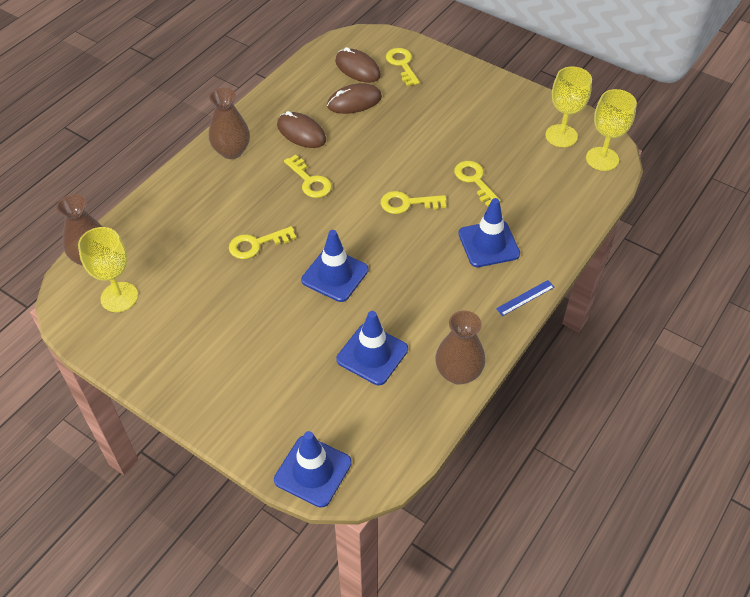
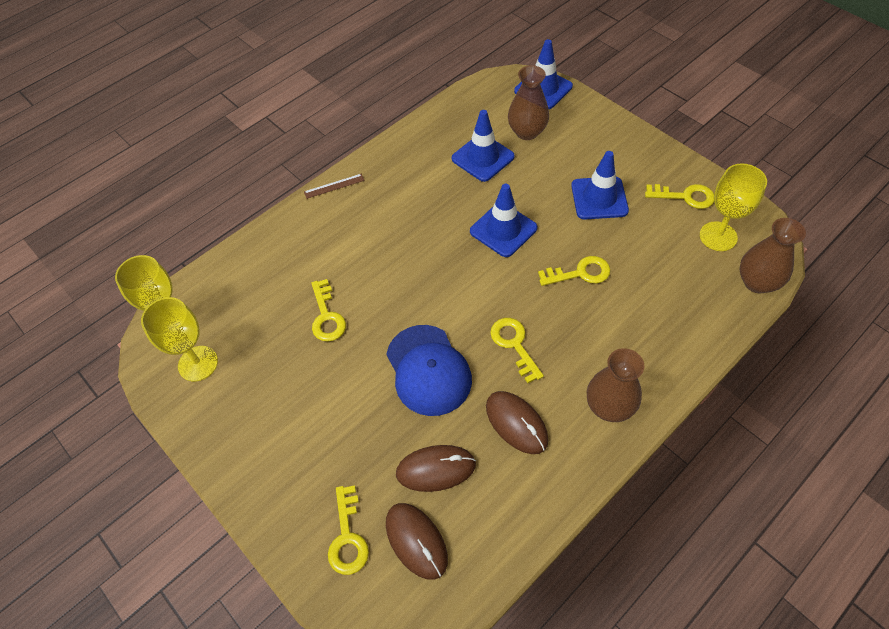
camera: 165 degrees left, 5 degrees up
(376, 155) = (428, 370): none -> blue cap
(407, 203) = (410, 298): yellow key -> yellow key (685, 196)
(458, 373) = (416, 136): brown vase -> brown vase (527, 132)
(488, 244) = (344, 240): blue traffic cone -> blue traffic cone (599, 198)
(525, 298) = (334, 186): blue ruler -> brown ruler

